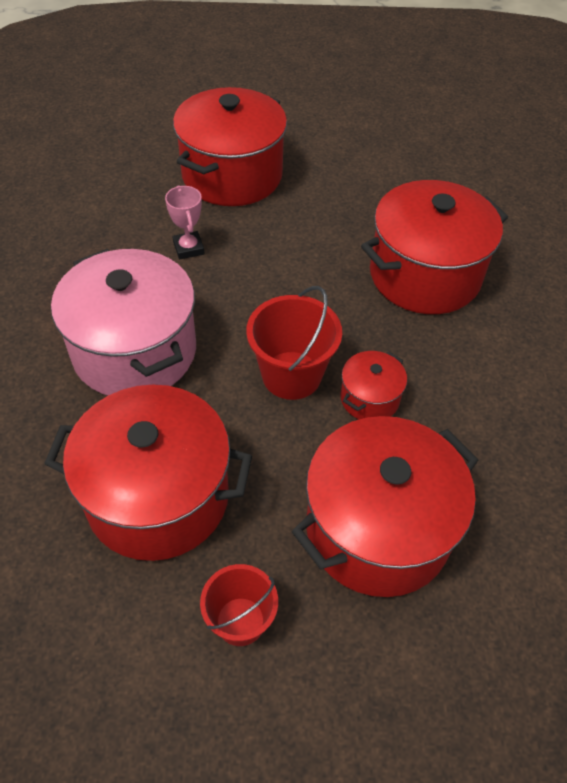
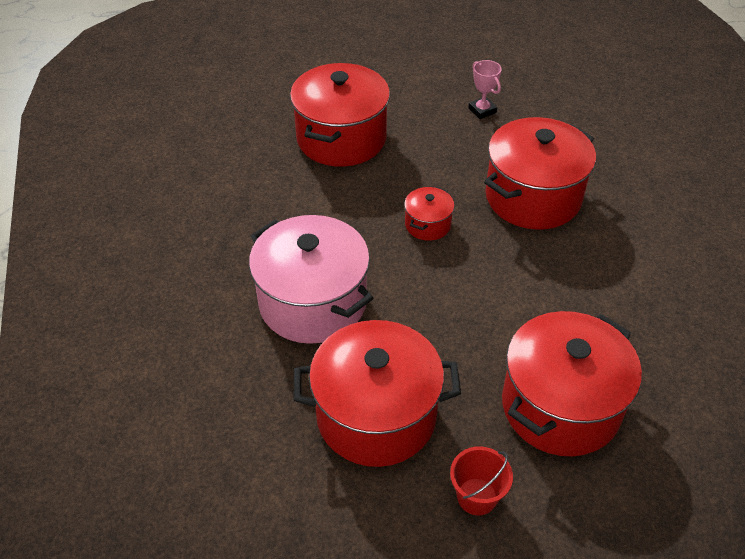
camera: 10 degrees left, 5 degrees down
(188, 248) = (326, 208): pink trophy -> pink trophy (482, 110)
(291, 375) = (451, 298): red bucket -> none
(369, 398) = (521, 305): red pot -> red pot (427, 224)

